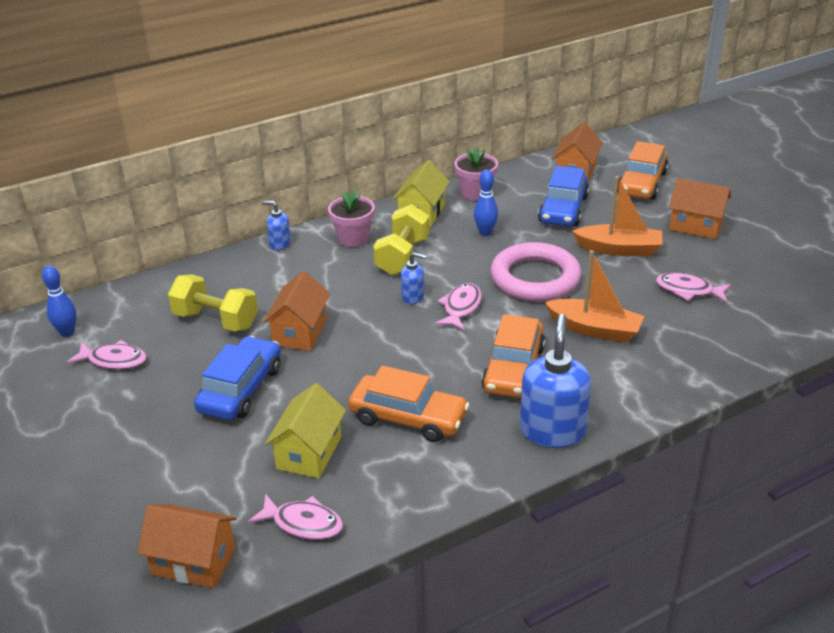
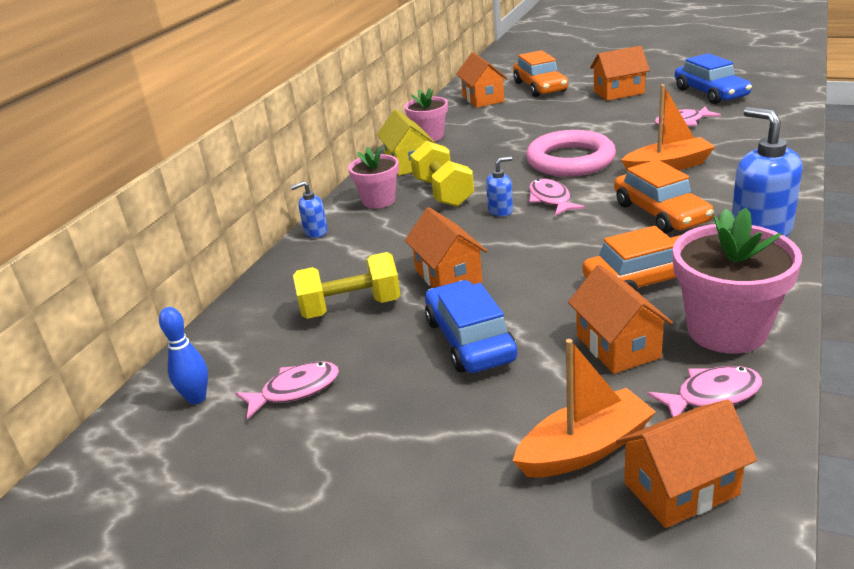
camera: 35 degrees left, 5 degrees down
(309, 453) = (617, 346): yellow house -> orange house
(389, 488) = (726, 330): none -> pink flower pot
(485, 232) = (481, 153): blue bowling pin -> none
(563, 209) = (513, 119): blue car -> blue car (710, 93)
(619, 249) = (595, 122): orange boat -> orange boat (585, 449)

